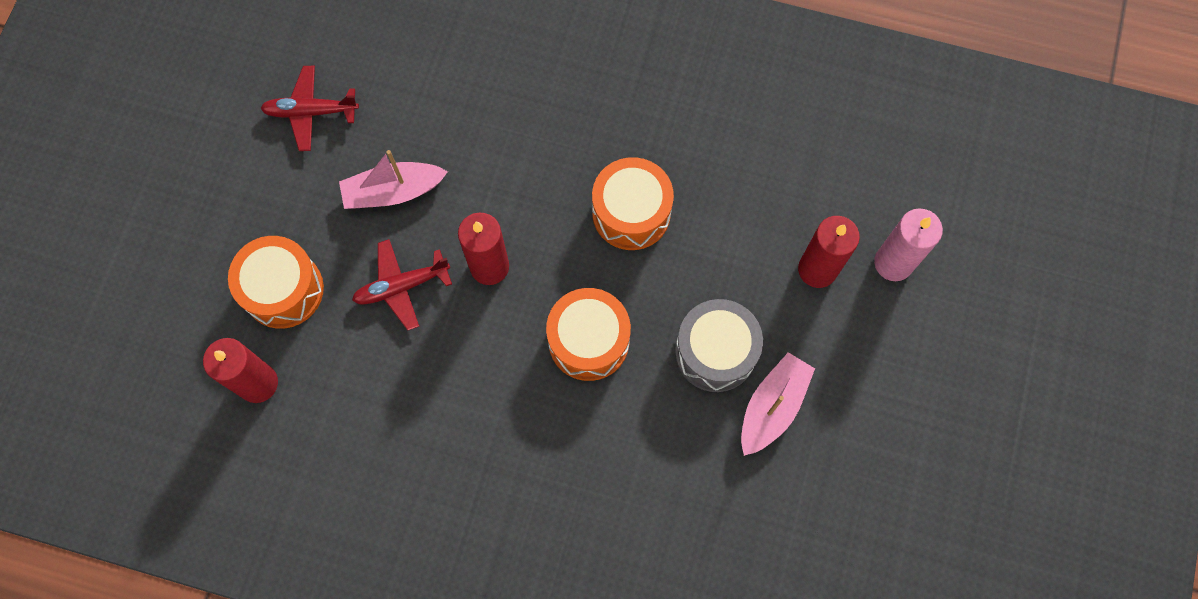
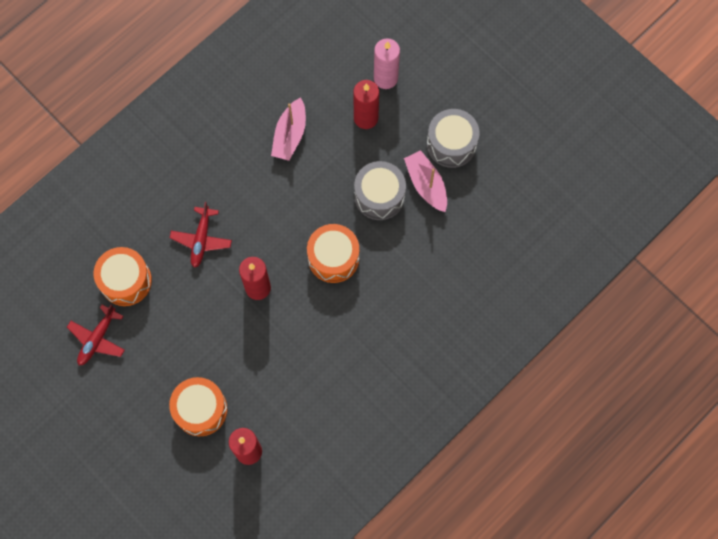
camera: 60 degrees left, 0 degrees up
(393, 191) = (179, 317): pink boat -> pink boat (290, 135)
(401, 286) = (240, 342): red plane -> red plane (201, 240)
(631, 213) = (274, 195): orange drum -> orange drum (126, 281)
(855, 408) = (451, 144): none -> grey drum

